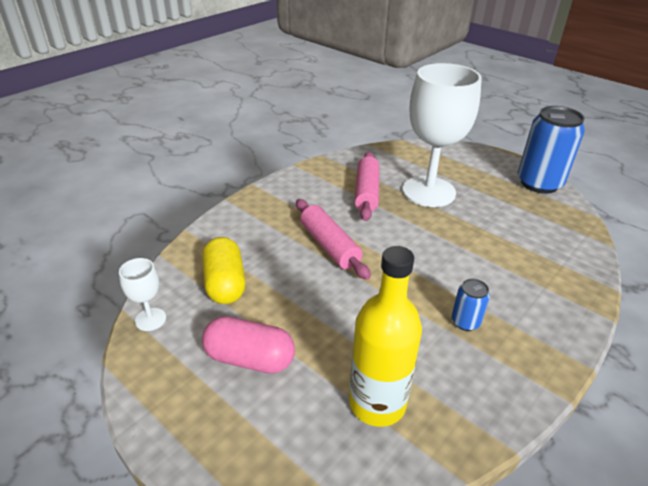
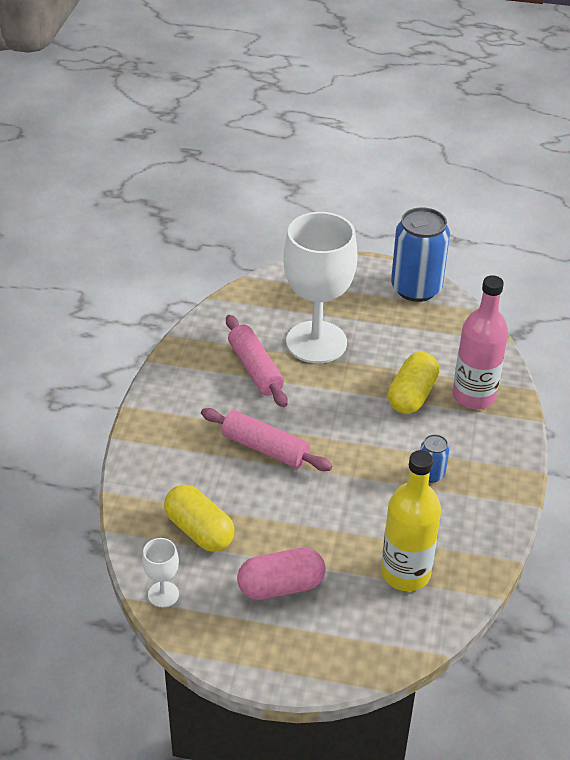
camera: 30 degrees left, 5 degrees up
(487, 253) = (412, 395): none -> yellow capsule
(549, 274) = (473, 396): none -> pink bottle

